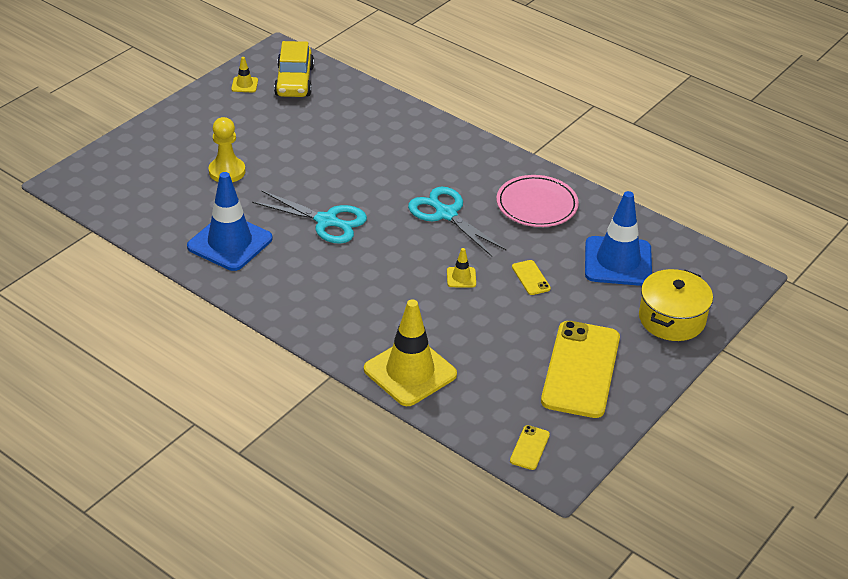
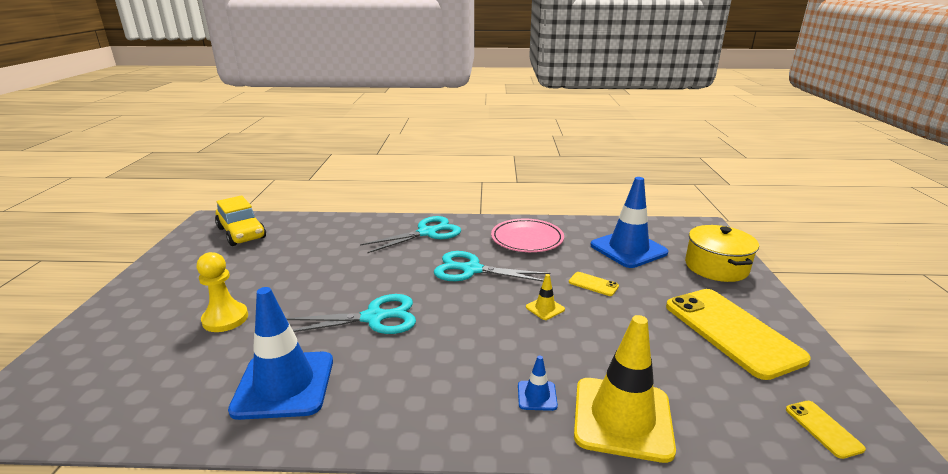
camera: 35 degrees left, 15 degrees down
(244, 85) = (192, 249): yellow traffic cone -> none
(374, 331) = (537, 396): none -> blue traffic cone
(453, 155) = (427, 233): none -> turquoise scissors

